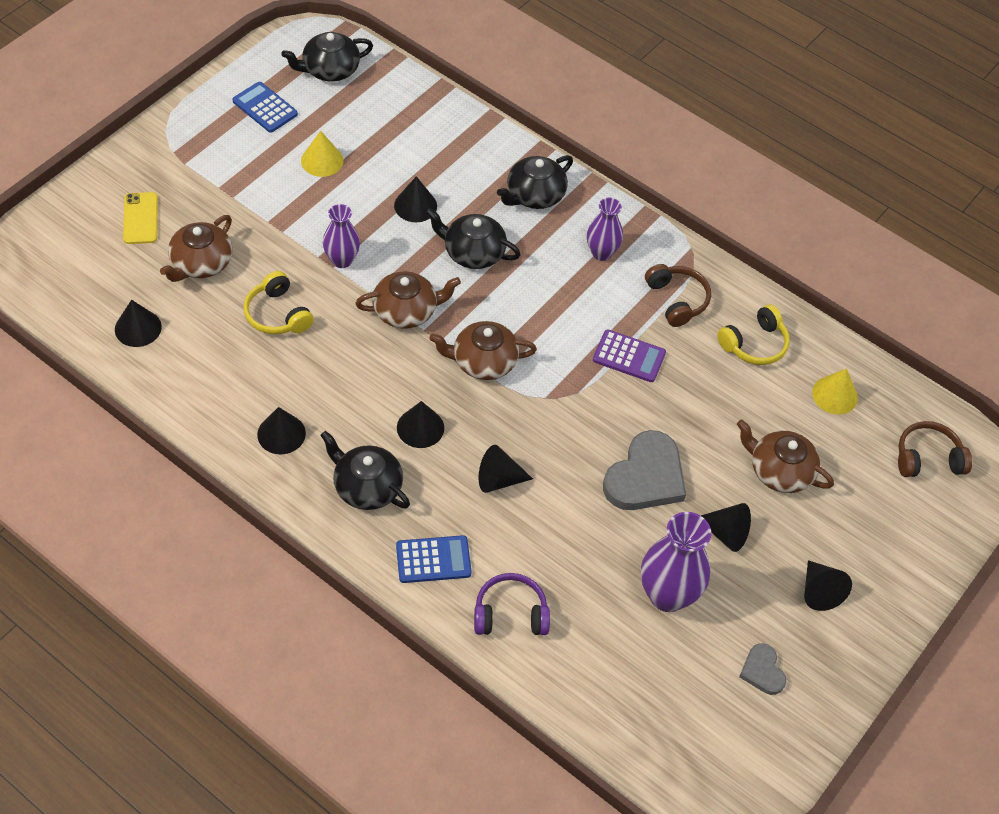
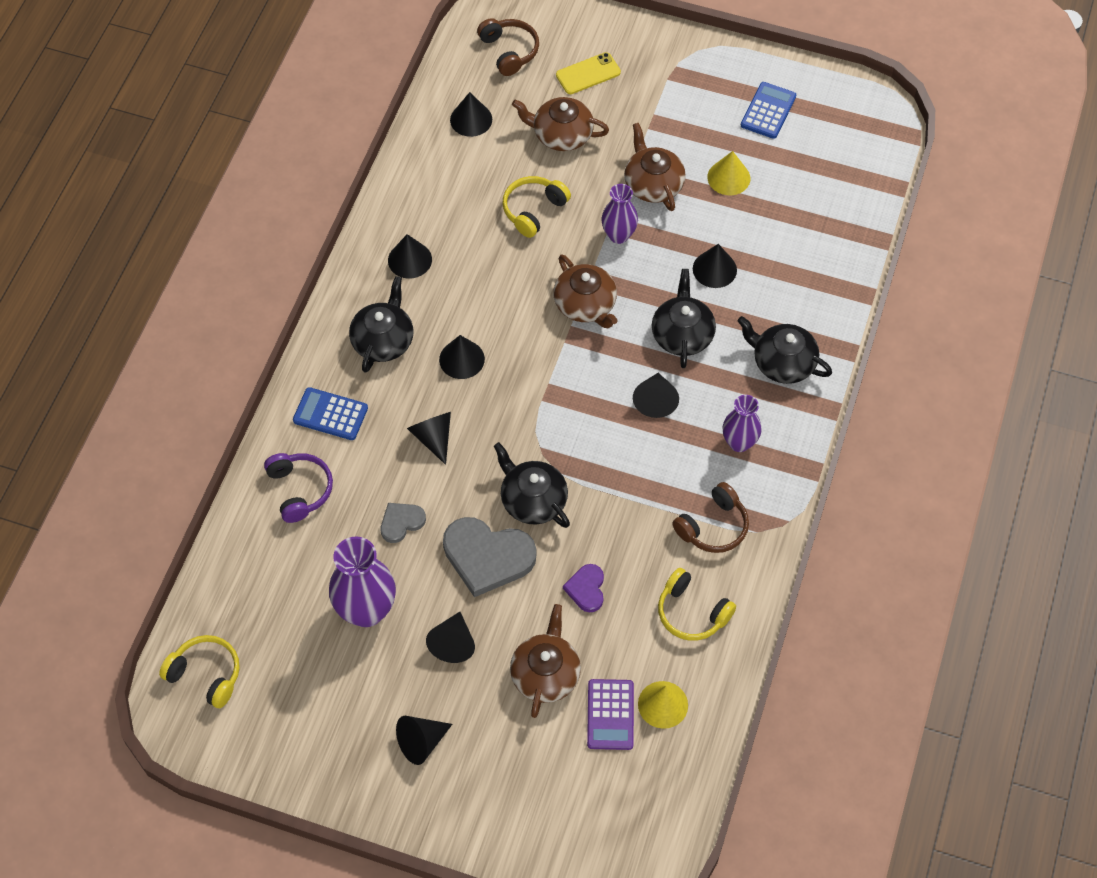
camera: 75 degrees right, 5 degrees up
(329, 69) = (847, 142): black teapot -> black teapot (532, 500)
(433, 560) = (330, 414): blue calculator -> blue calculator turned 135 degrees clockwise
(483, 361) = (557, 384): brown teapot -> brown teapot (653, 184)
(533, 295) = (655, 400): none -> black cone
(629, 356) = (621, 503): purple calculator -> purple calculator (610, 715)
(691, 762) = (206, 674): none -> yellow headphones
(705, 412) = (586, 589): none -> purple heart
(762, 671) = (317, 712): grey heart -> grey heart (401, 522)
(927, 458) = (623, 813): brown headphones -> brown headphones (509, 51)

